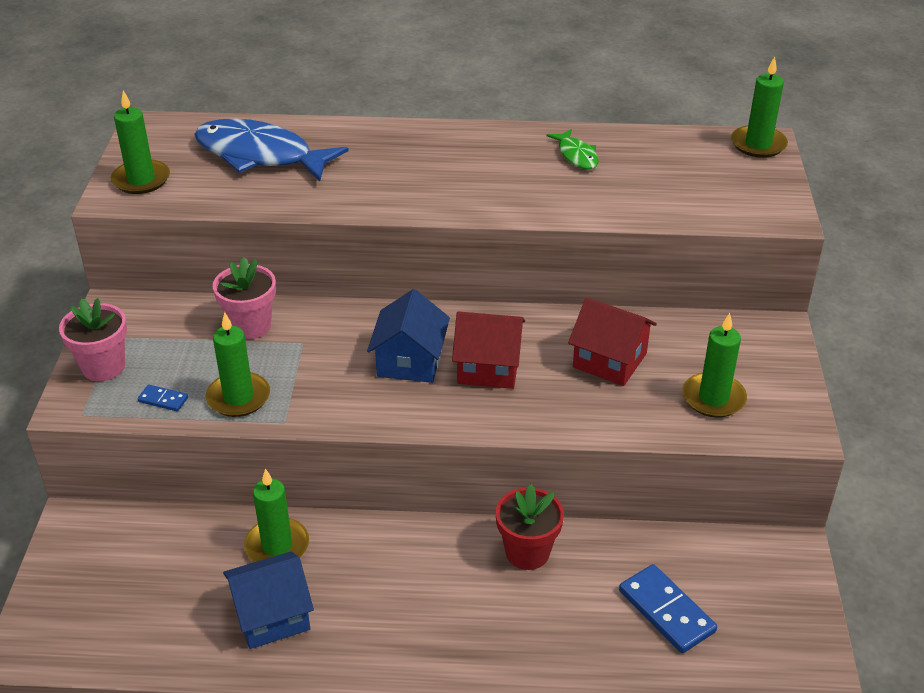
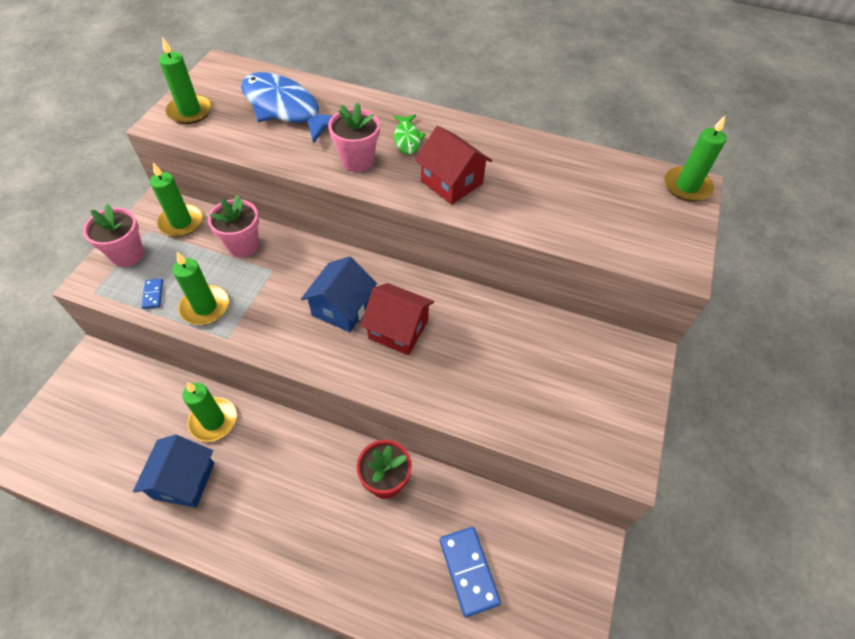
camera: 15 degrees right, 15 degrees up
(163, 400) = (153, 294): blue domino -> blue domino turned 45 degrees clockwise
(272, 615) = (184, 480): blue house -> blue house turned 75 degrees counterclockwise
(379, 190) = (357, 161): none -> pink flower pot
(576, 155) = (527, 163): green fish -> green fish (407, 139)
(609, 360) = (495, 349): red house -> red house (451, 182)
(713, 398) = (565, 410): green candle -> green candle (181, 222)

